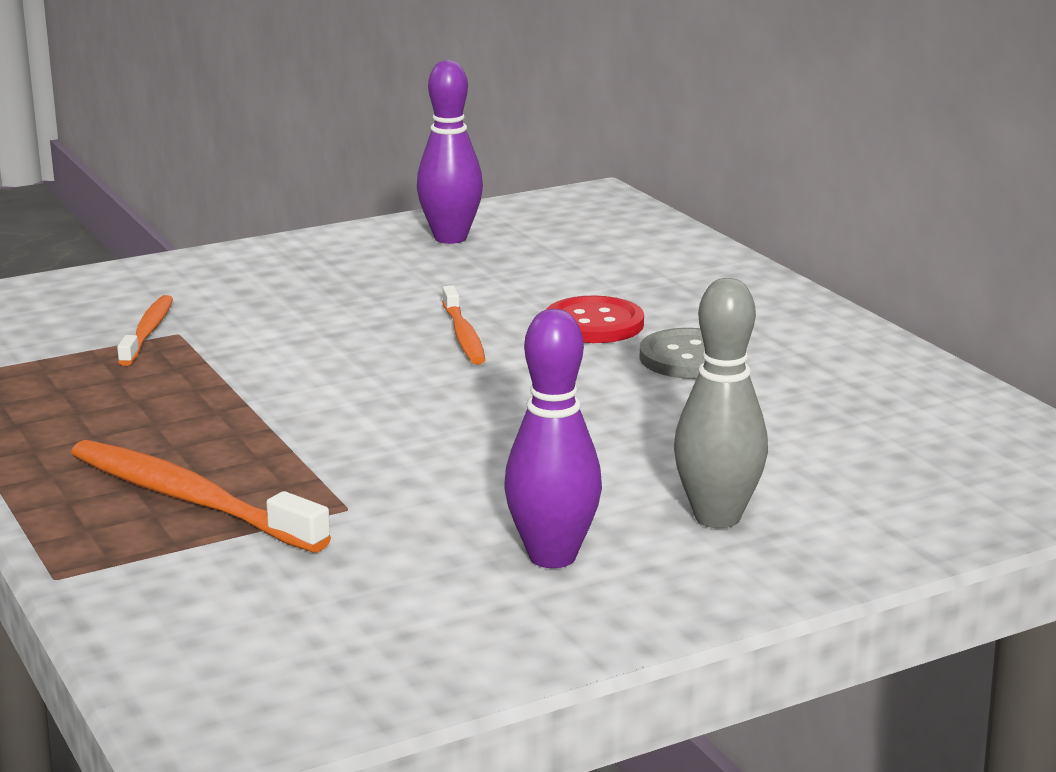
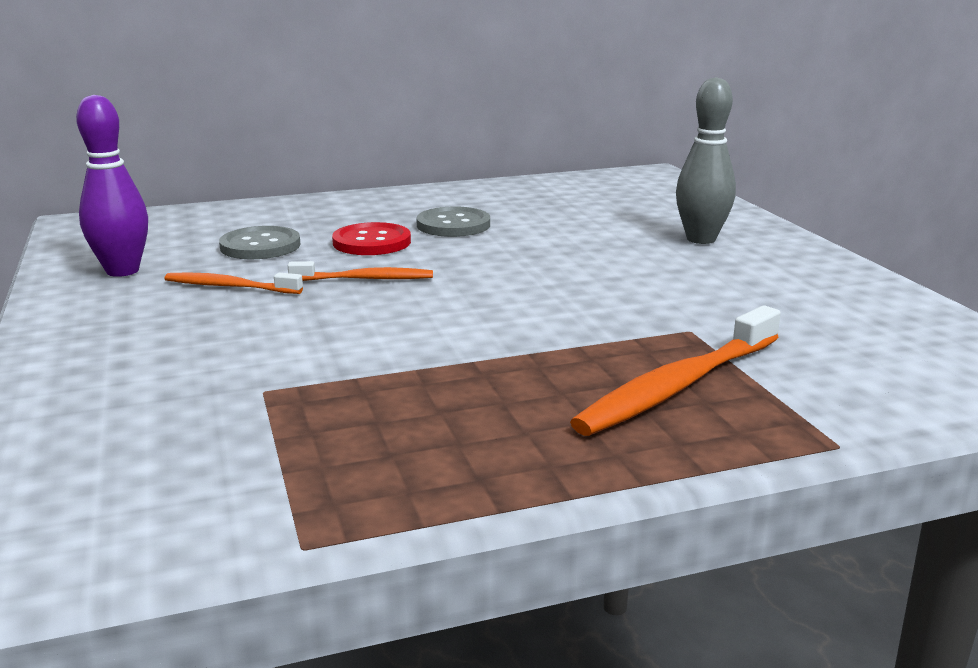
camera: 80 degrees left, 0 degrees up
(148, 332) = (248, 405): orange toothbrush -> orange toothbrush (230, 287)
(552, 556) = (761, 278): purple bowling pin -> none
(553, 277) = (260, 246): none -> grey button

